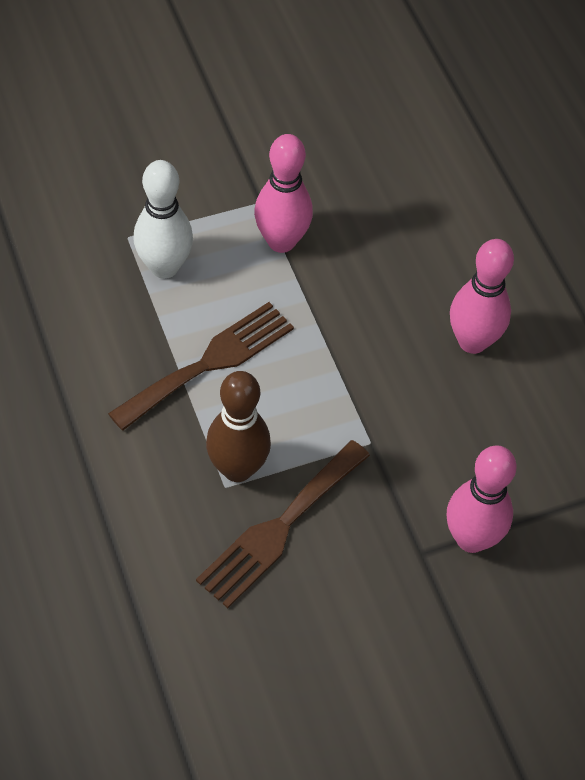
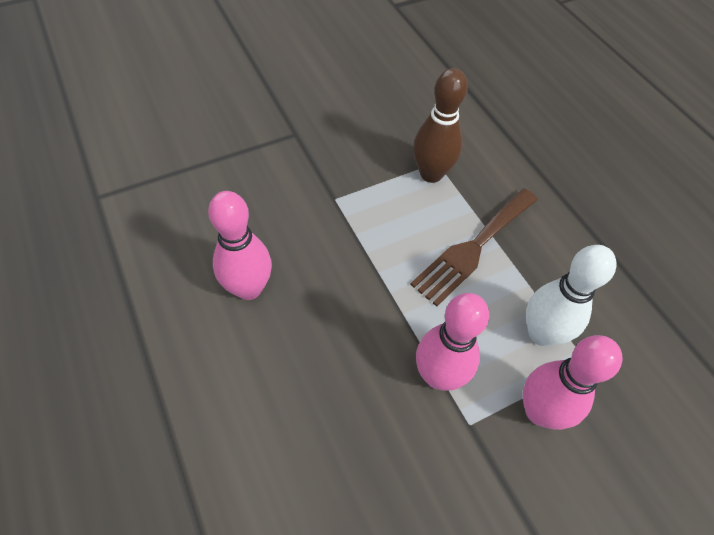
camera: 175 degrees right, 0 degrees up
(279, 528) = (394, 141): brown fork -> none
(471, 538) = (260, 144): pink bowling pin -> pink bowling pin (539, 411)

